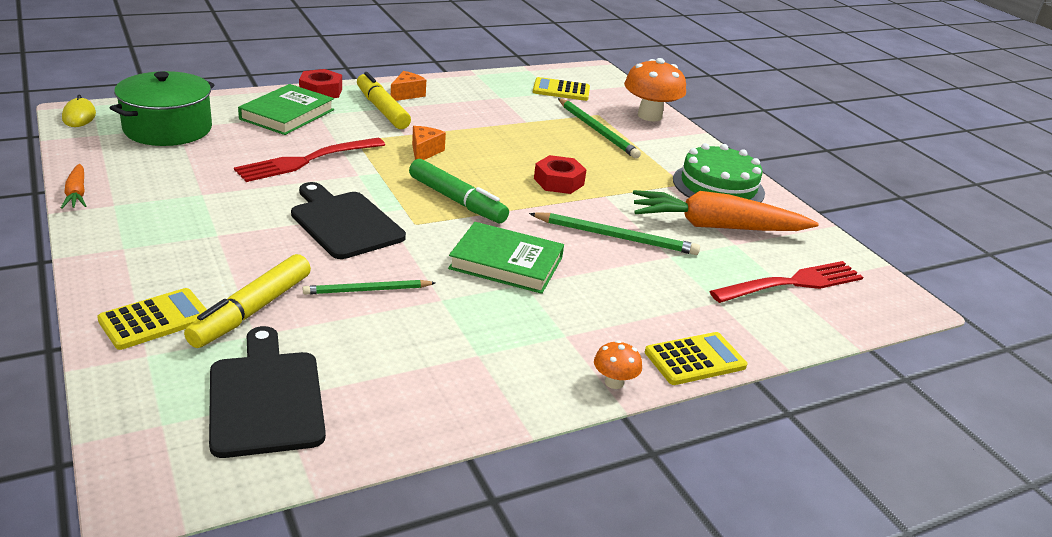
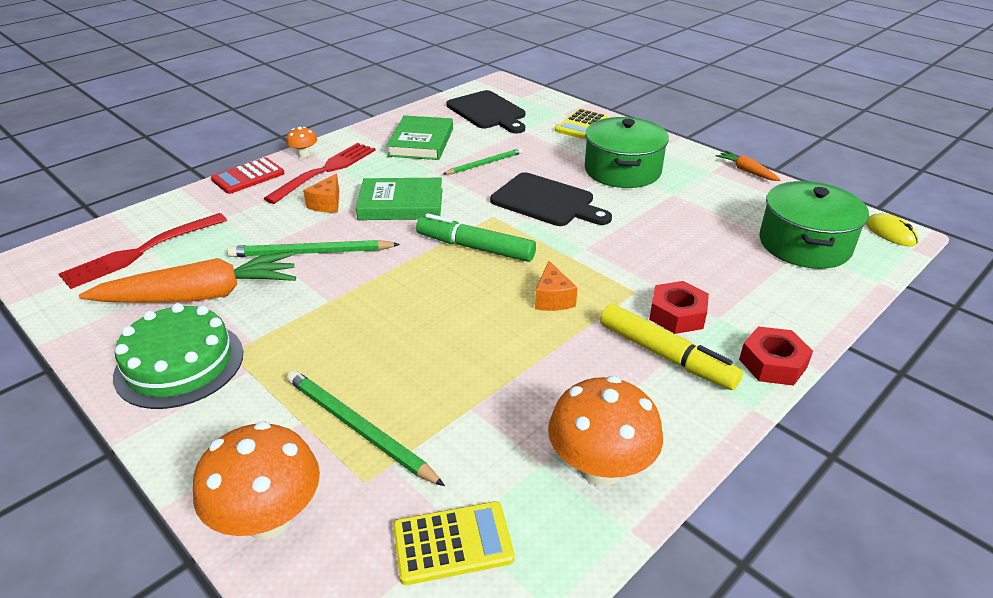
camera: 165 degrees right, 5 degrees up
(211, 233) = (622, 170): none -> green pot
(251, 311) = (539, 139): yellow marker -> none
(287, 114) = (745, 304): green book -> green book (421, 142)
(307, 160) = (645, 249): red fork -> red fork (325, 171)
(407, 94) = (671, 405): orange cheese -> orange cheese (327, 204)
(471, 89) = (600, 468): none -> orange mushroom
(558, 182) = (385, 304): red nut -> red nut (677, 314)
(695, 359) = (248, 176): yellow calculator -> red calculator

